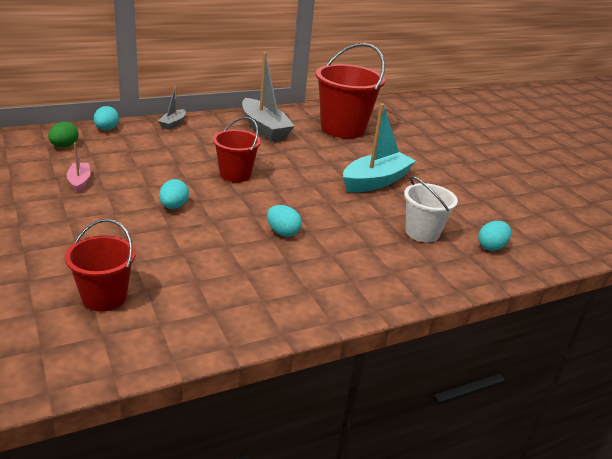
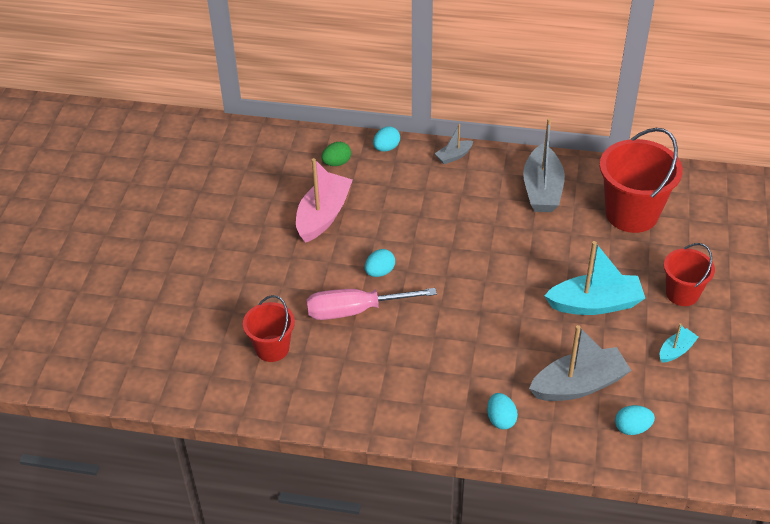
camera: 40 degrees right, 15 degrees up
(79, 182) = (323, 215): pink boat -> pink boat, size x2.03
(174, 240) = (356, 310): none -> pink screwdriver
(235, 174) = (462, 249): red bucket -> red bucket (682, 293)
(282, 232) = (449, 336): turquoise egg -> turquoise egg (501, 419)
(422, 232) = (579, 385): white bucket -> grey boat
(461, 192) = (676, 350): none -> turquoise boat

